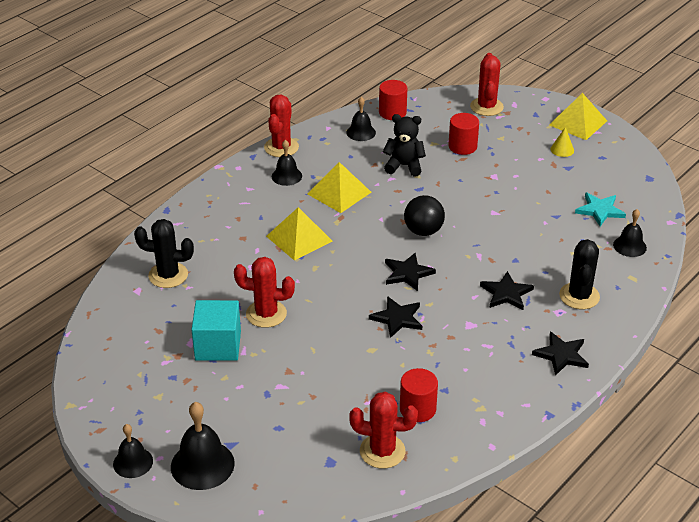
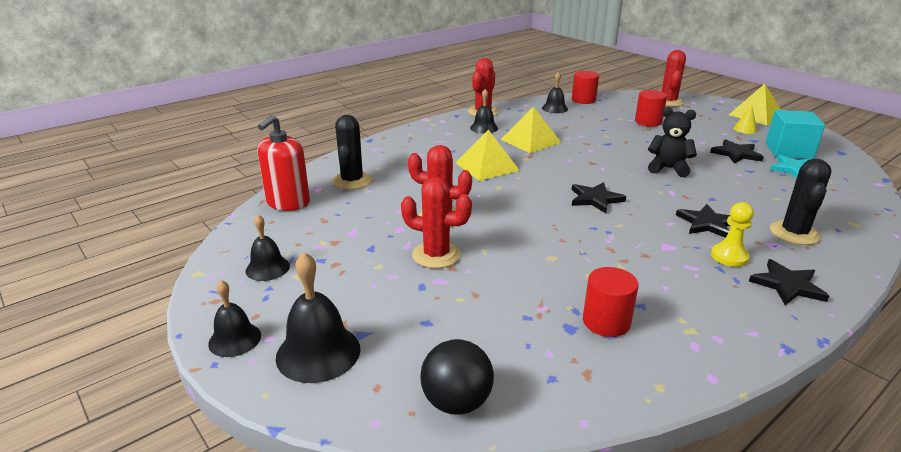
camera: 10 degrees right, 10 degrees down
(115, 312) = (288, 203): none -> red soap dispenser
(168, 275) = (352, 181): black cactus -> black cactus turned 75 degrees clockwise
(218, 345) = (381, 238): turquoise cube -> turquoise cube (788, 151)
(382, 451) = (557, 365): red cactus -> red cactus (436, 255)
(397, 318) = (583, 233): black star -> black star (736, 154)
(404, 166) = (593, 129): black teddy bear -> black teddy bear (668, 168)
(423, 231) = (612, 171): black ball -> black ball (456, 402)
(520, 330) = (729, 256): none -> yellow pawn
(629, 246) = (840, 198): black bell -> black bell (267, 268)

